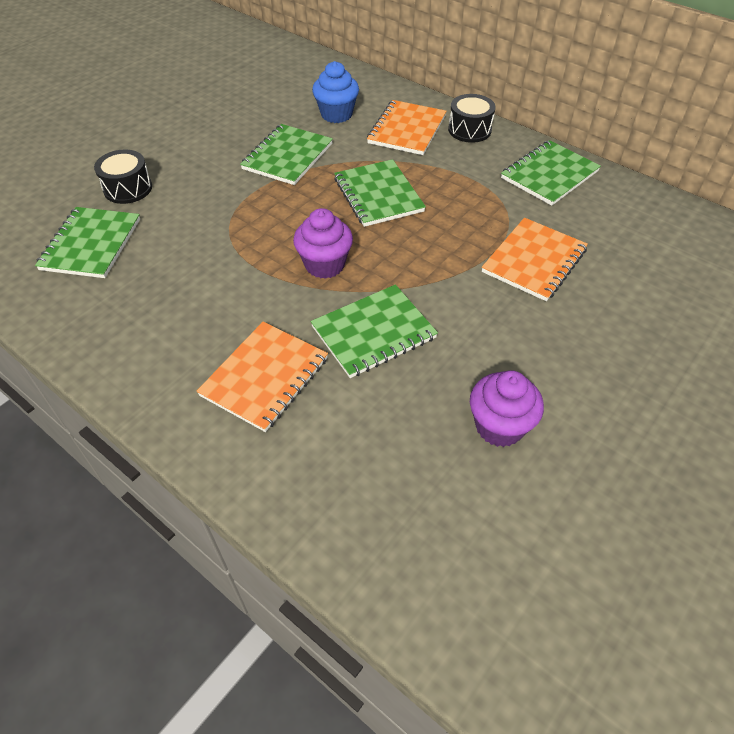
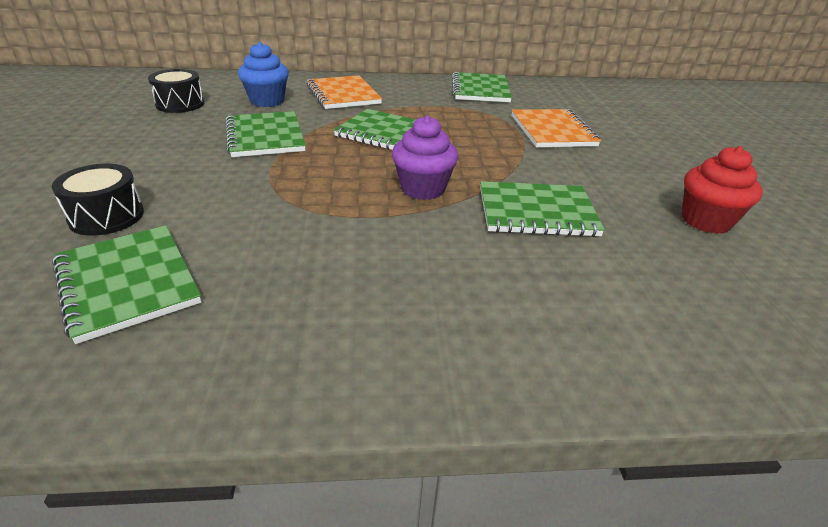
camera: 45 degrees left, 15 degrees down
(264, 377) = (516, 287): orange notebook -> none
(373, 332) = (536, 212): green notebook -> green notebook turned 75 degrees clockwise
(469, 130) = (389, 83): black drum -> black drum (180, 104)
(499, 426) = (706, 221): purple cupcake -> red cupcake

